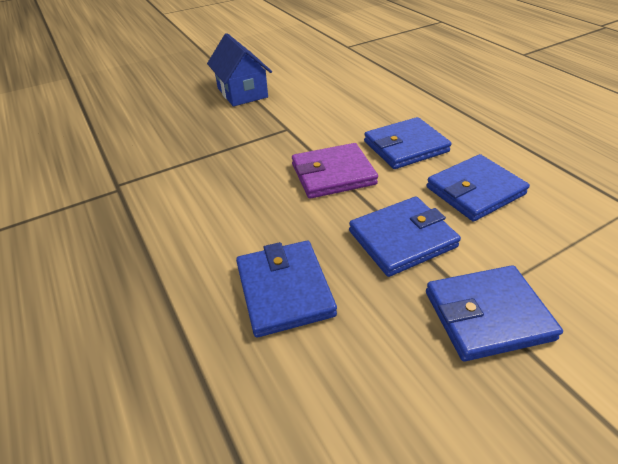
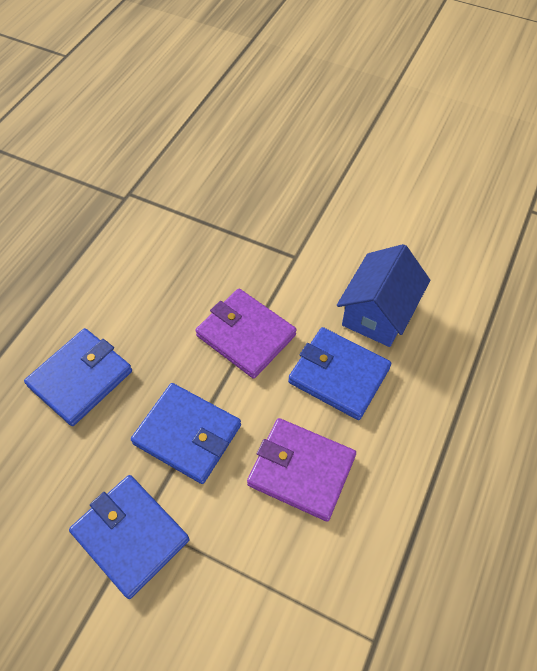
camera: 55 degrees right, 15 degrees up
(242, 92) = (333, 180): blue house -> blue house (378, 313)
(475, 191) = (301, 470): blue wallet -> purple wallet

